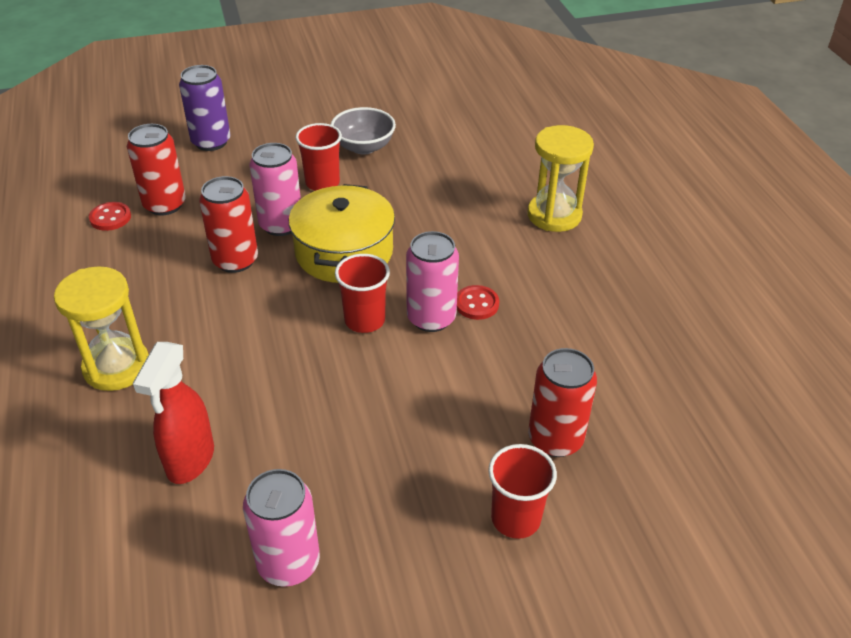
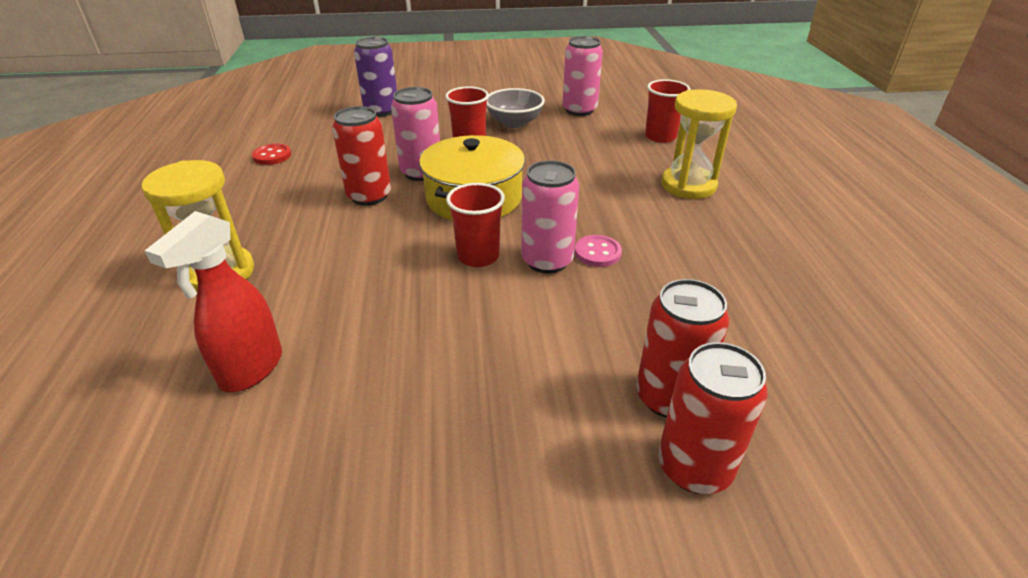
camera: 10 degrees right, 5 degrees down
(165, 205) = (323, 150): red can -> red can (694, 467)
(288, 563) = (314, 502): pink can -> pink can (579, 110)
(476, 304) = (597, 253): red button -> pink button
(515, 518) = (607, 486): red cup -> red cup (660, 137)

